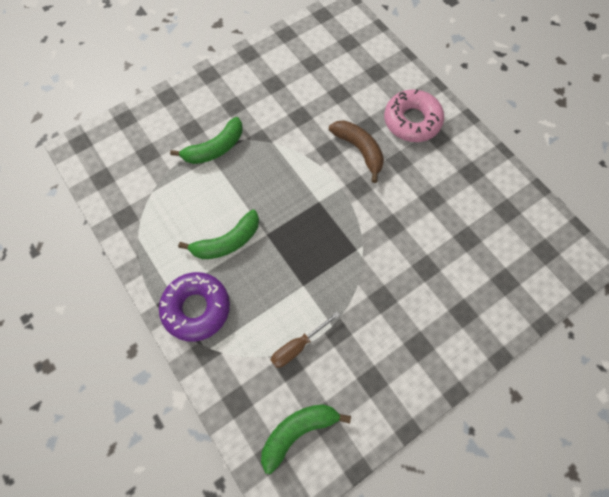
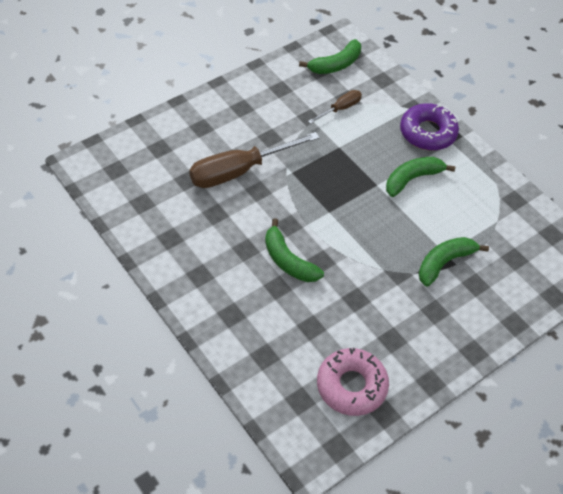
camera: 175 degrees right, 15 degrees down
(359, 150) = (288, 261): brown banana -> green banana
(412, 121) = (227, 293): pink donut -> pink donut (351, 386)
(413, 250) = (240, 171): none -> brown screwdriver

